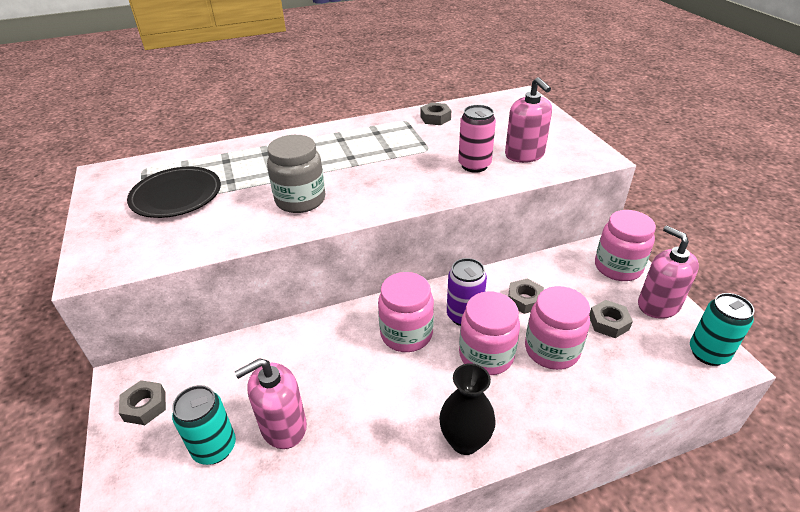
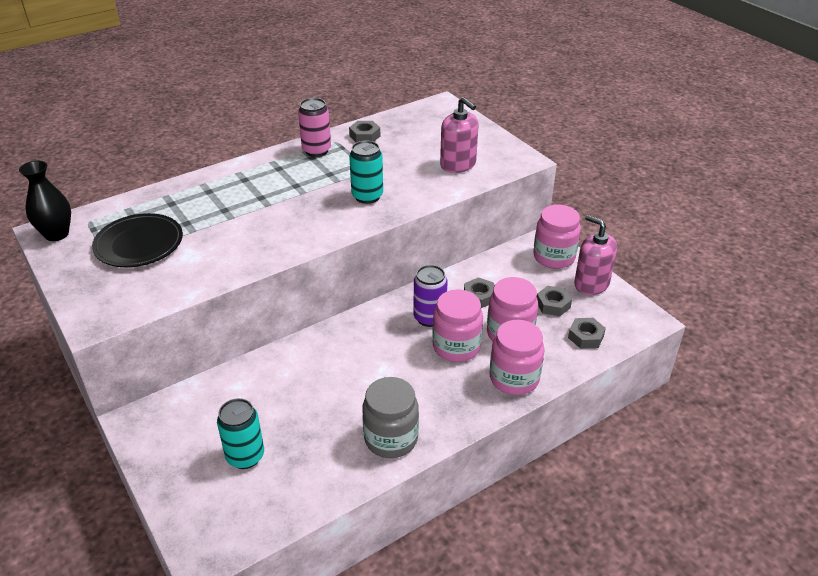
camera: 15 degrees left, 0 degrees up
(145, 406) = (165, 438): grey nut -> grey nut (586, 337)
(283, 426) = (299, 430): pink soap dispenser -> none
(300, 200) = (264, 233): grey jar -> grey jar (391, 438)
(406, 334) = (382, 341): pink jar -> pink jar (514, 378)
(465, 441) = (454, 413): black vase -> black vase (57, 234)
(474, 165) = (415, 180): pink can -> pink can (316, 150)
(708, 353) = (634, 316): turquoise can -> turquoise can (367, 196)

